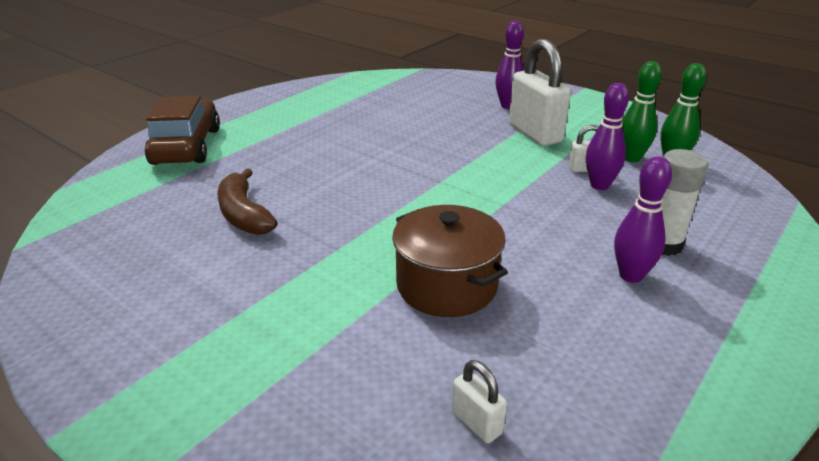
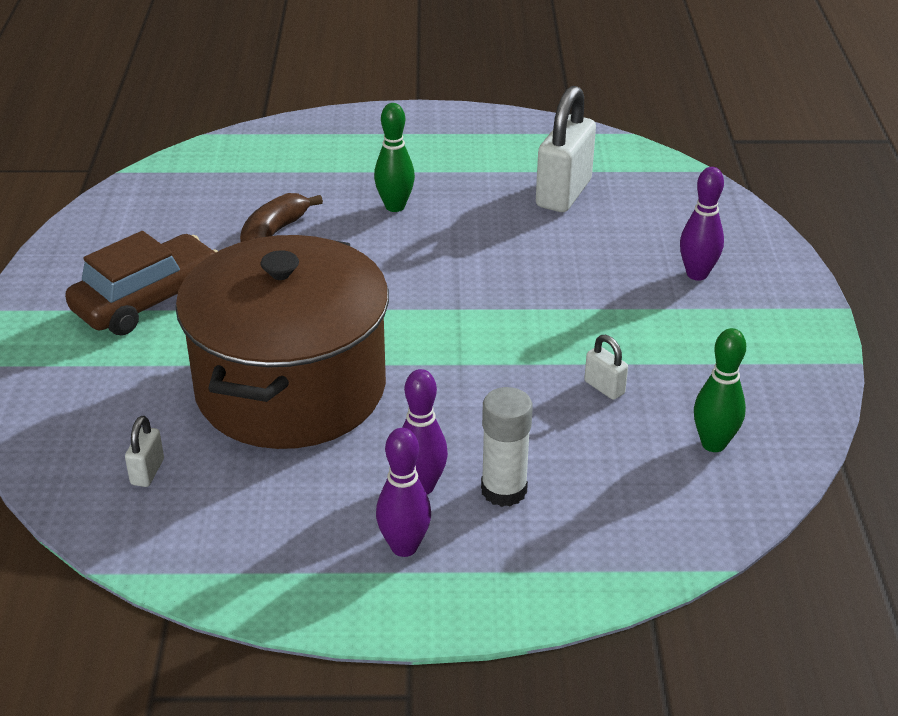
camera: 50 degrees right, 5 degrees up
(187, 146) = (339, 143): brown car -> brown car (148, 300)
(447, 285) = (290, 388): brown pot -> brown pot, size x1.85
(535, 133) = (647, 322): white padlock -> white padlock (563, 193)
(599, 185) = (579, 410): purple bowling pin -> purple bowling pin (404, 547)
(631, 158) = (679, 411): green bowling pin -> green bowling pin (395, 206)

